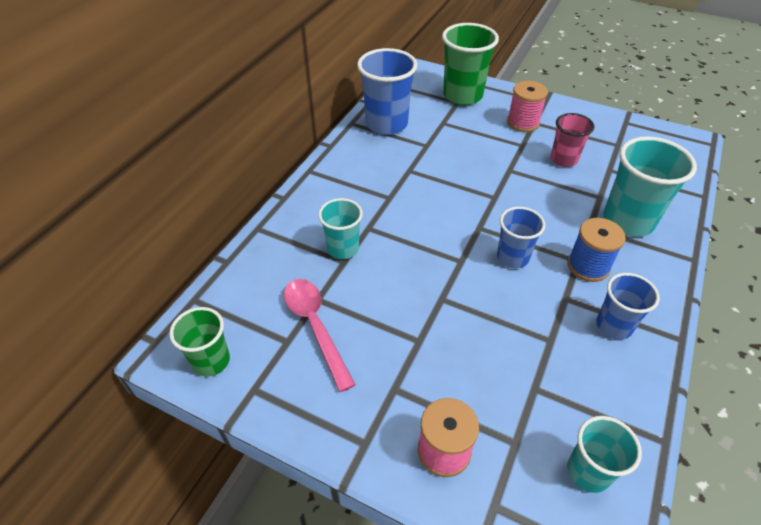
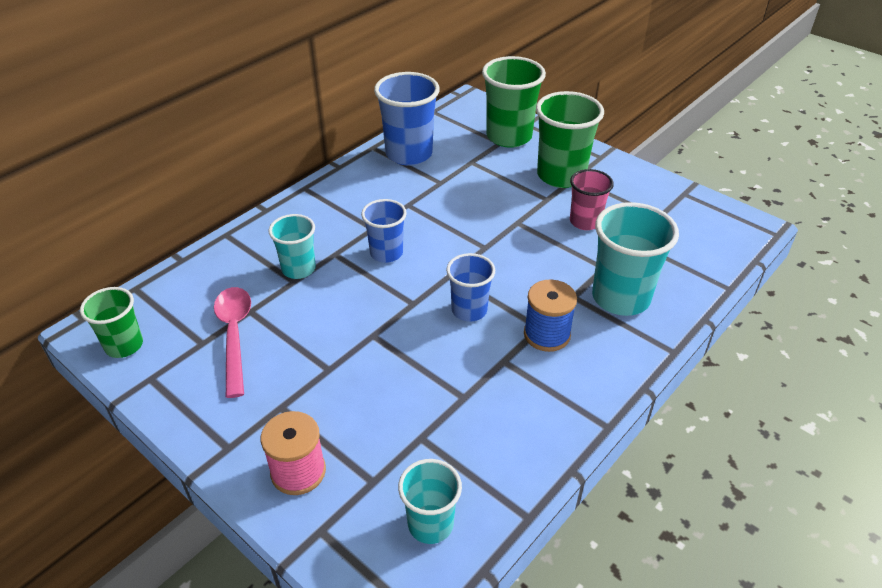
camera: 15 degrees right, 5 degrees down
(523, 123) = (561, 175): pink spool -> green cup
(614, 326) = (540, 398): blue cup -> blue cup (386, 253)

